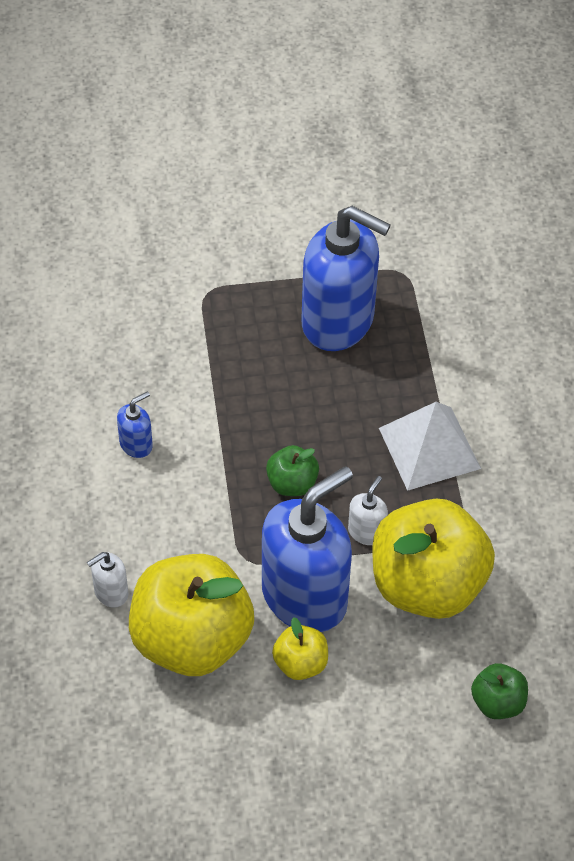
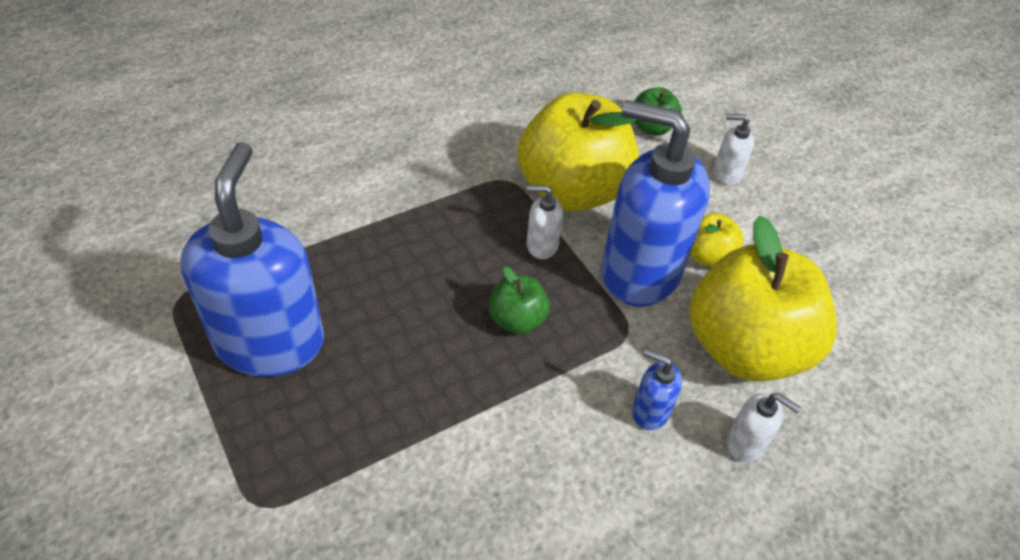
camera: 115 degrees left, 5 degrees down
(136, 444) = (541, 497): blue soap dispenser -> blue soap dispenser (650, 411)
(402, 741) = (726, 173): none -> white soap dispenser
(429, 448) = (419, 222): white pyramid -> none

